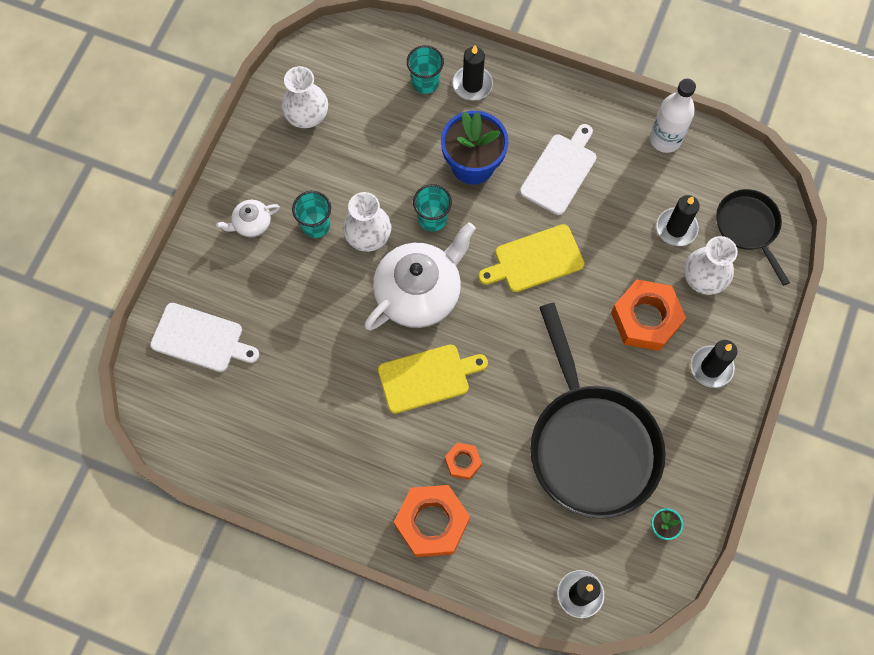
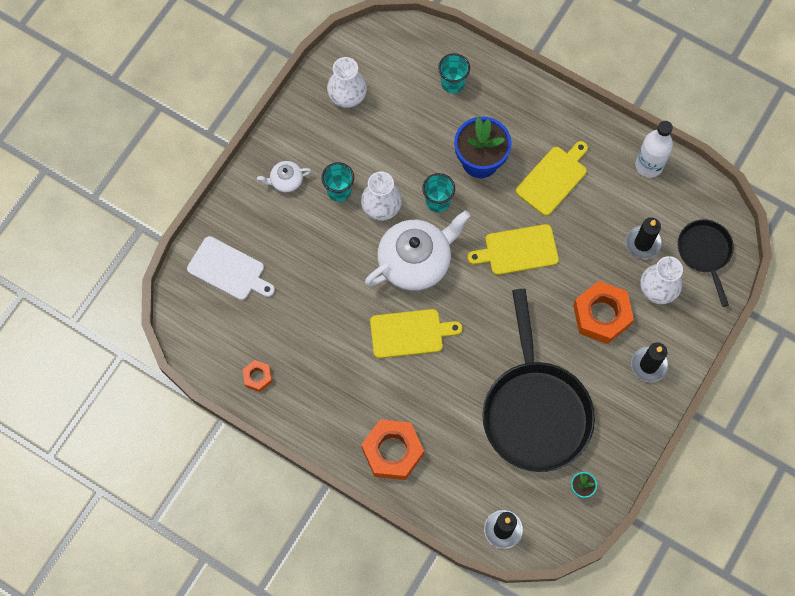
camera: 10 degrees right, 0 degrees up
(463, 462) = (426, 407): orange nut -> orange nut (257, 377)
(472, 84) = (492, 91): black candle -> none
(560, 171) = (553, 179): white cutting board -> yellow cutting board

